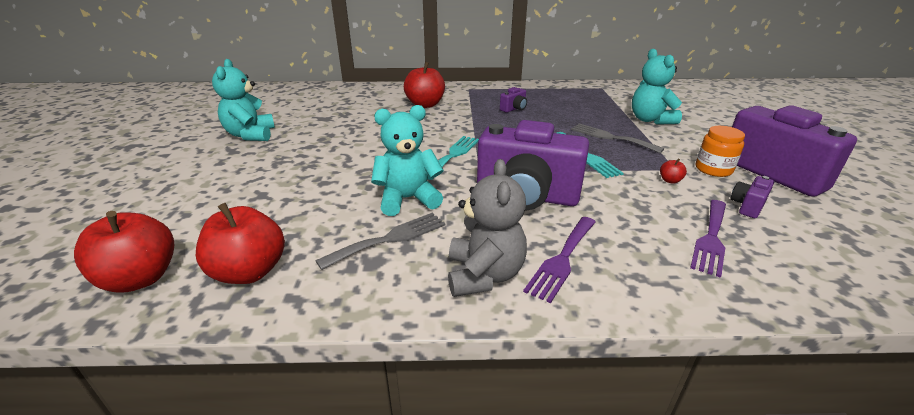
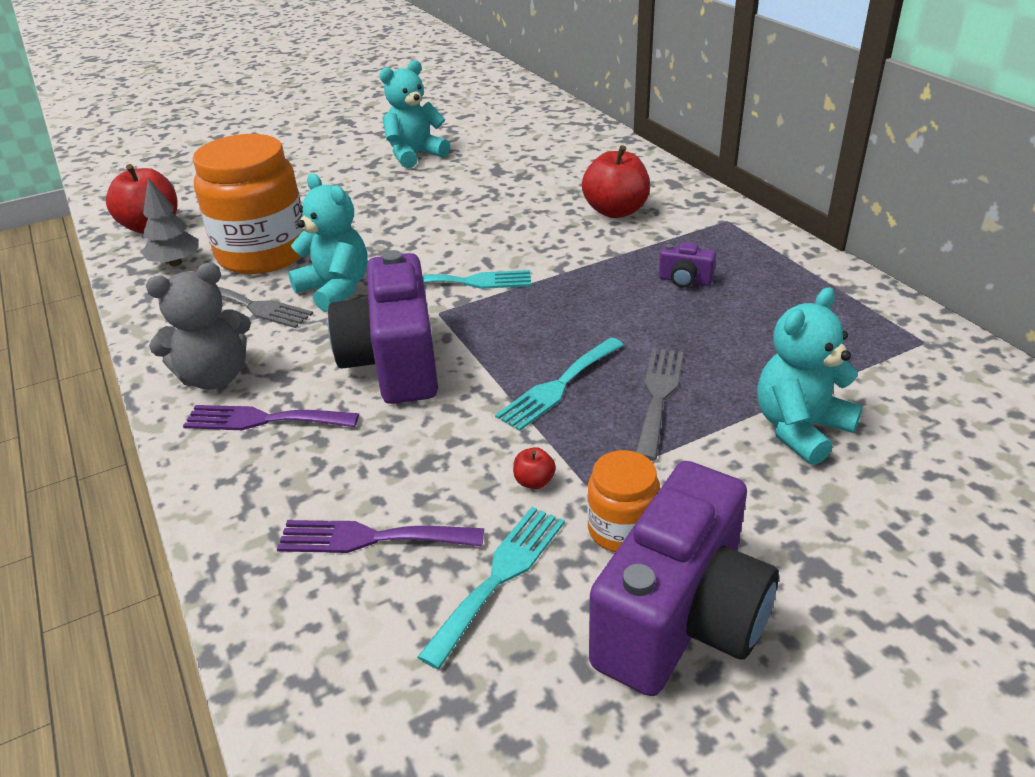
camera: 65 degrees right, 5 degrees up
(249, 272) = (175, 263): red apple -> grey tree
(306, 220) = (263, 254): none -> orange jar
(747, 206) = (499, 576): purple camera -> turquoise fork

